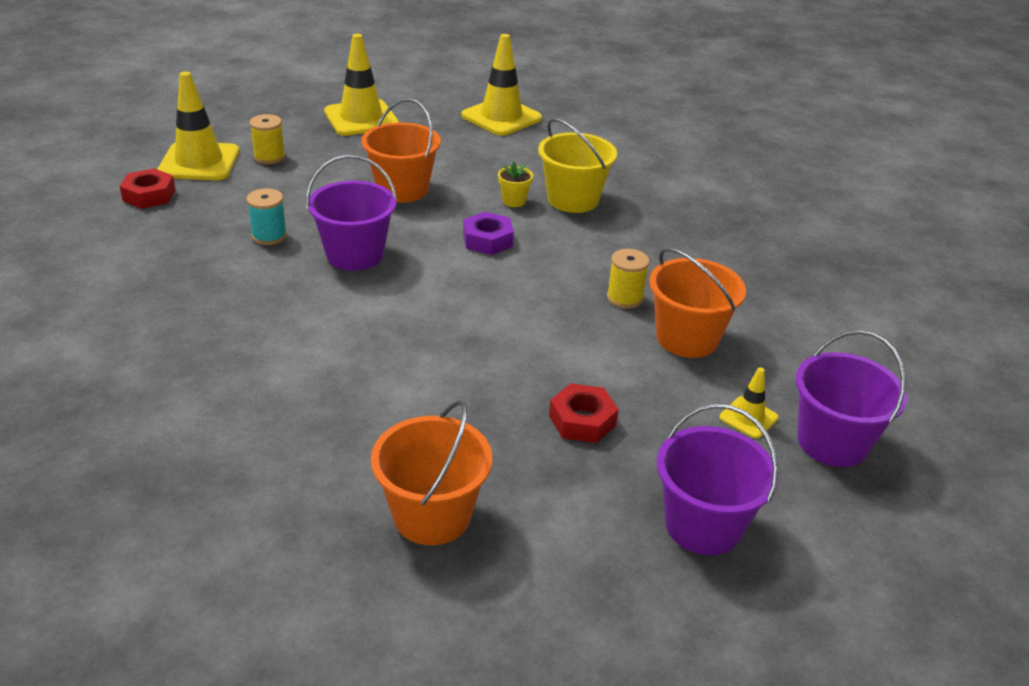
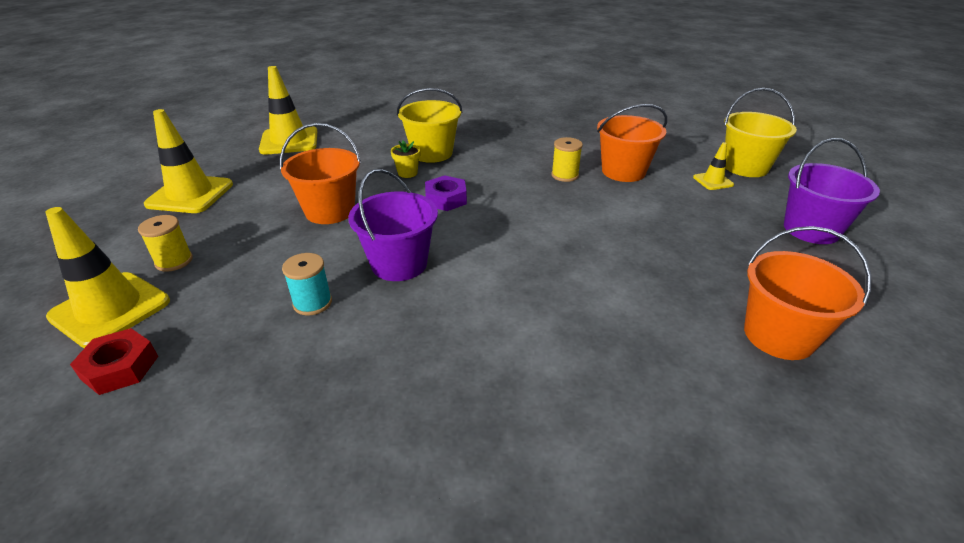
camera: 55 degrees left, 0 degrees up
(582, 420) = (690, 235): red nut -> none
(832, 442) = (745, 167): purple bucket -> yellow bucket

